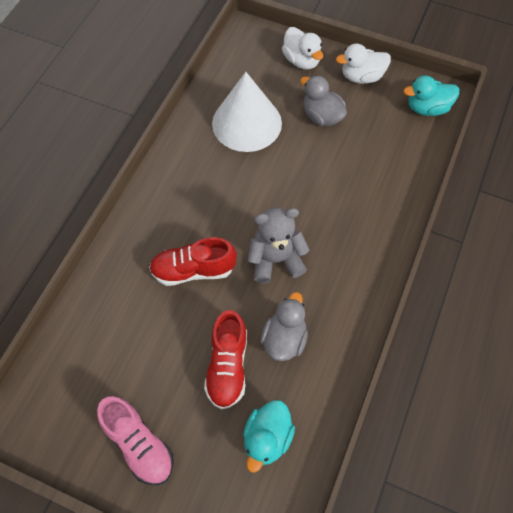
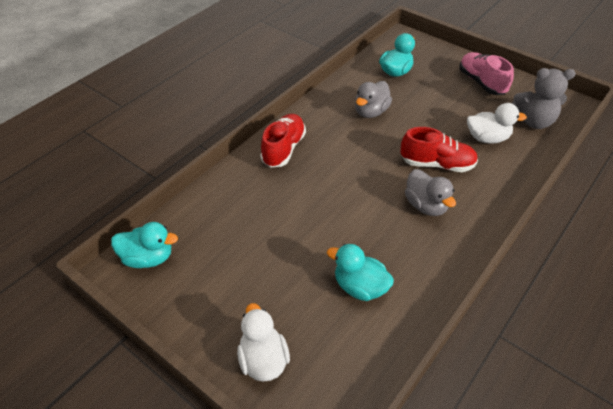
camera: 165 degrees left, 15 degrees down
(227, 366) = (416, 106): red shoe -> red shoe (283, 149)
(247, 123) = (360, 287): white cone -> turquoise duck
(276, 260) = (363, 158): grey teddy bear -> grey teddy bear (533, 121)
(322, 116) = (270, 275): grey duck -> grey duck (426, 205)
(361, 77) = (198, 316): white duck -> white duck (487, 138)

